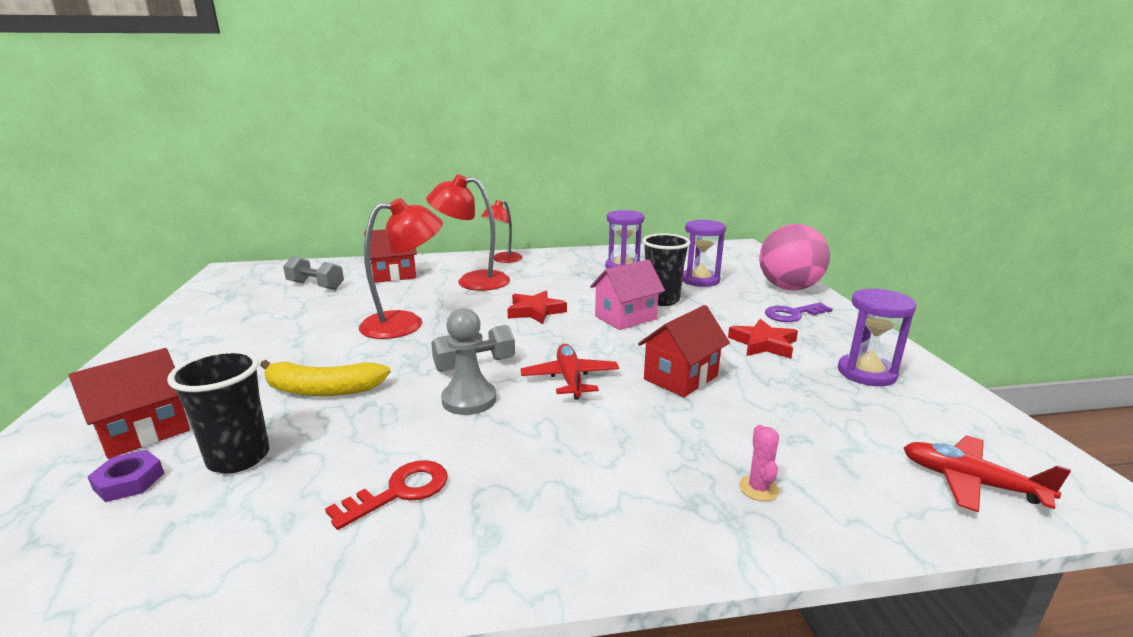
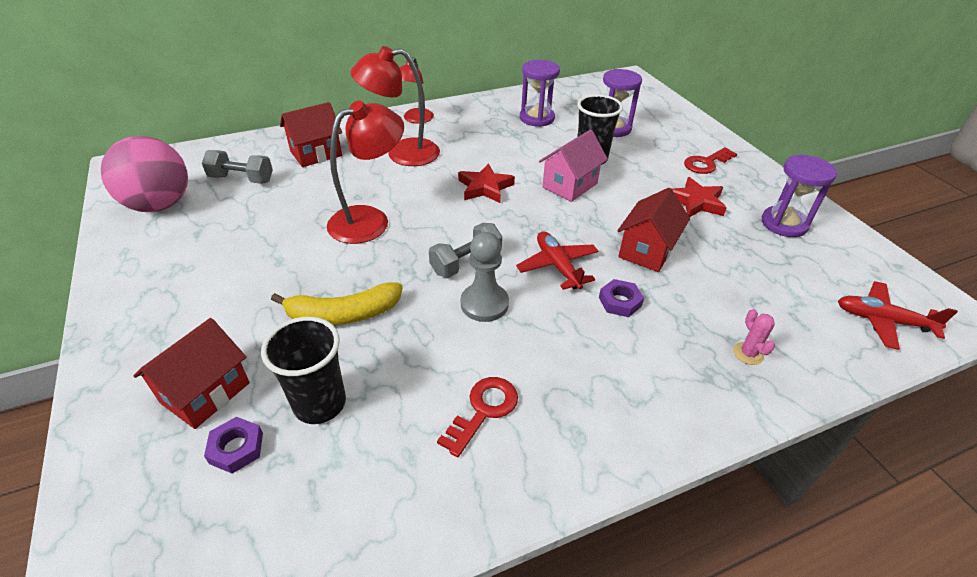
camera: 15 degrees left, 20 degrees up
(622, 417) = (620, 301): none -> purple nut
(788, 288) = (691, 130): pink ball -> pink ball (160, 205)
(792, 314) = (706, 163): purple key -> red key

